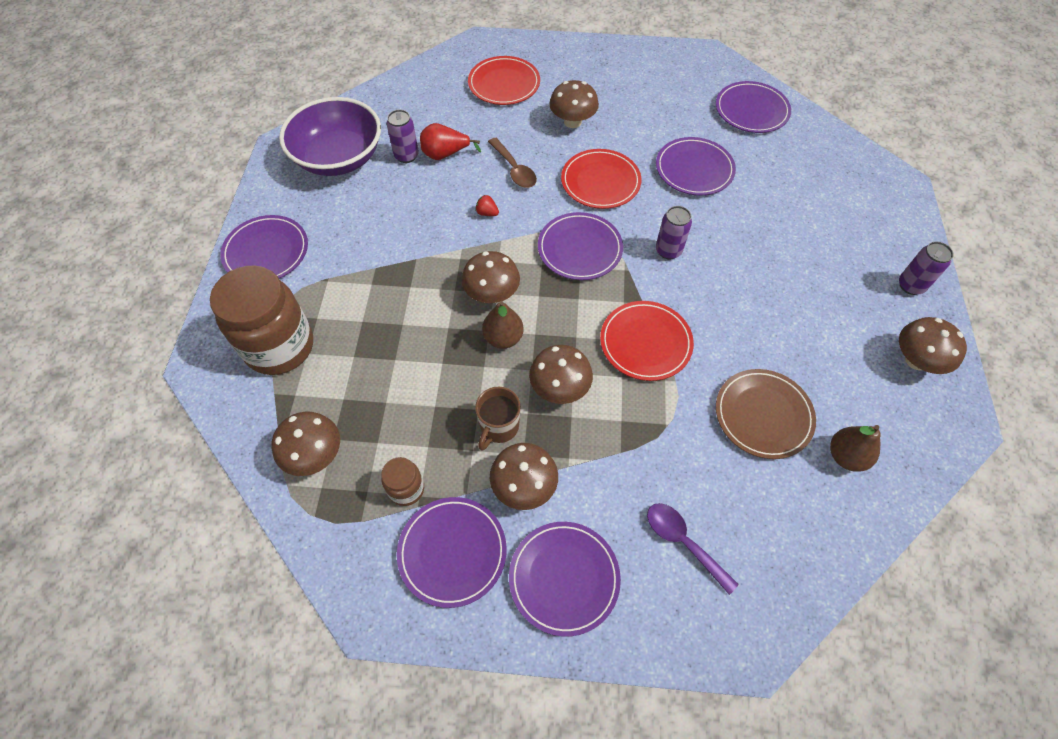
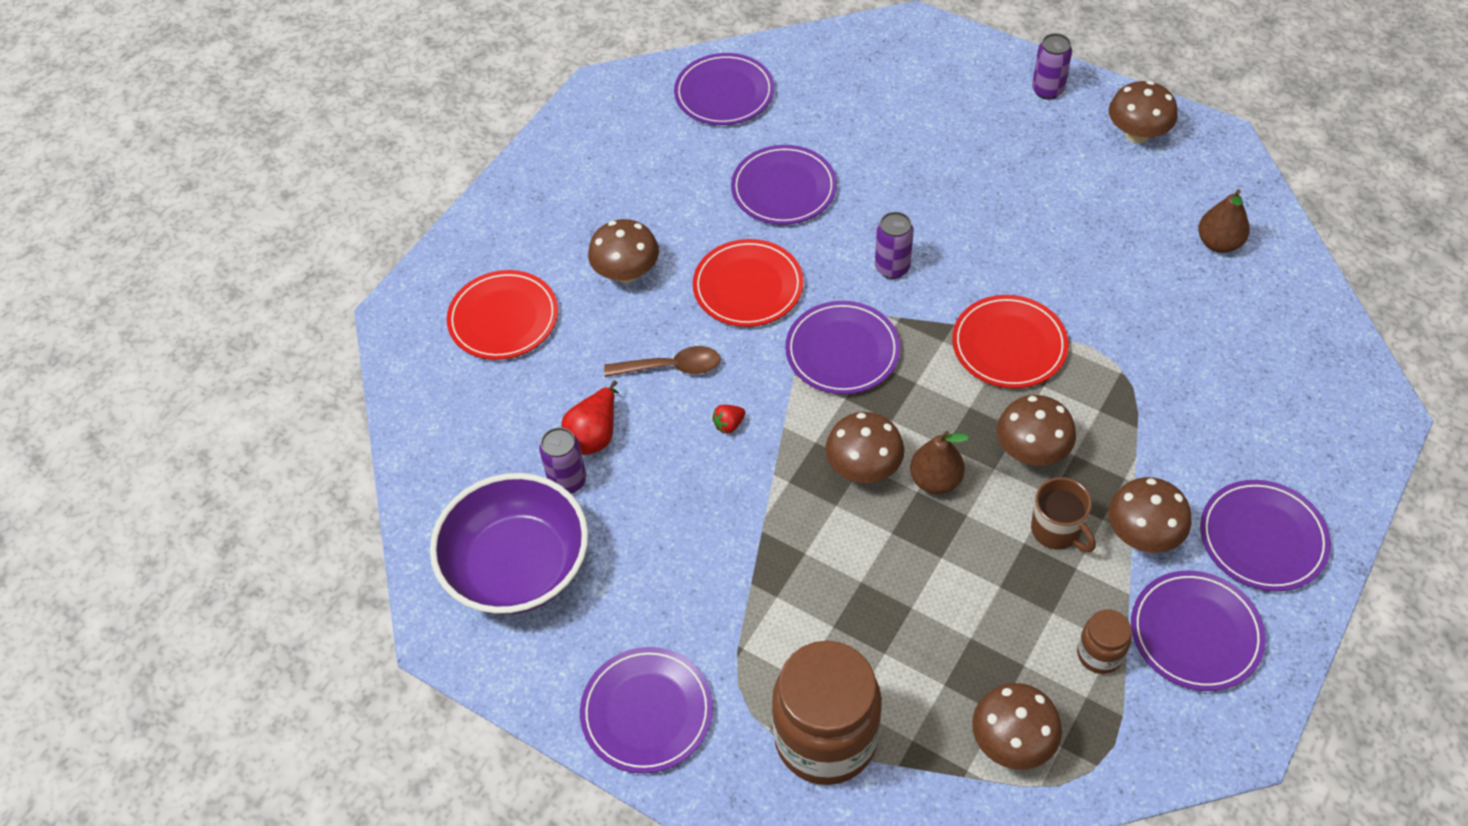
camera: 60 degrees left, 5 degrees down
(683, 542) = (1260, 418): purple spoon -> none
(763, 415) = (1145, 285): brown plate -> none

